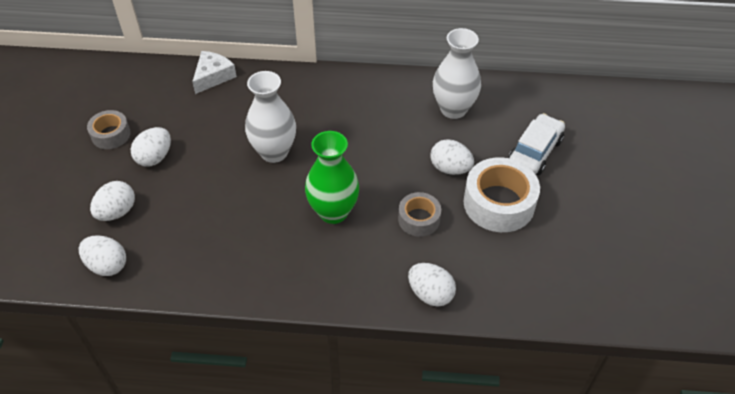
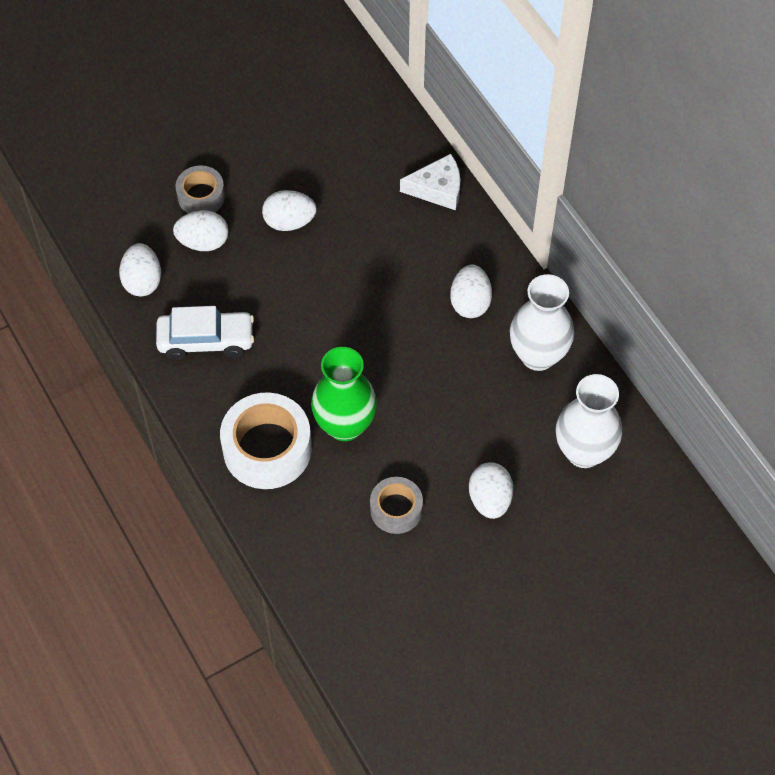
camera: 55 degrees right, 10 degrees up
(111, 135) = (287, 162): grey tape -> grey tape (201, 196)
(274, 152) = (379, 320): white vase -> white vase (538, 355)
(430, 294) = (311, 574): white egg -> white egg (470, 302)
(499, 203) = (477, 574): white tape -> white tape (267, 449)
(535, 152) = (584, 572): white car -> white car (206, 340)

